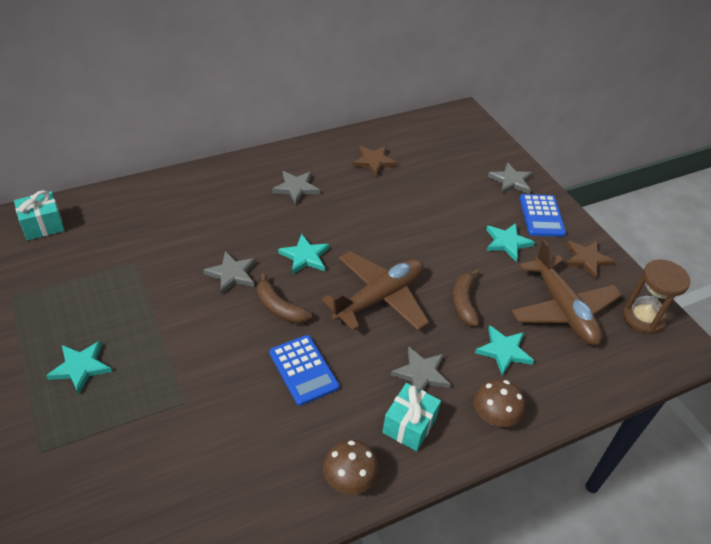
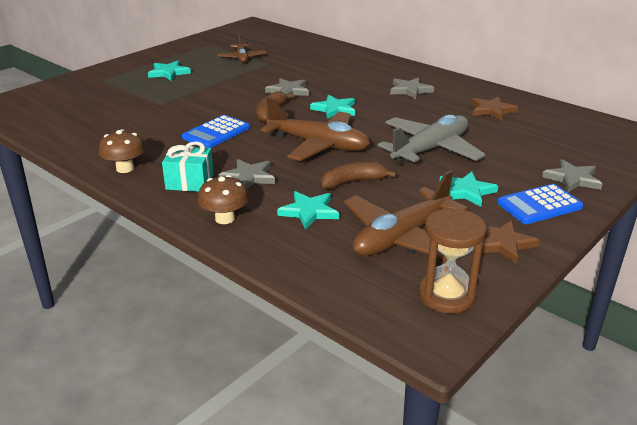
camera: 70 degrees right, 15 degrees down
(43, 225) = (274, 36): turquoise gift -> none
(93, 280) = (242, 58): none -> brown plane
(427, 230) = (430, 150): none -> grey plane

